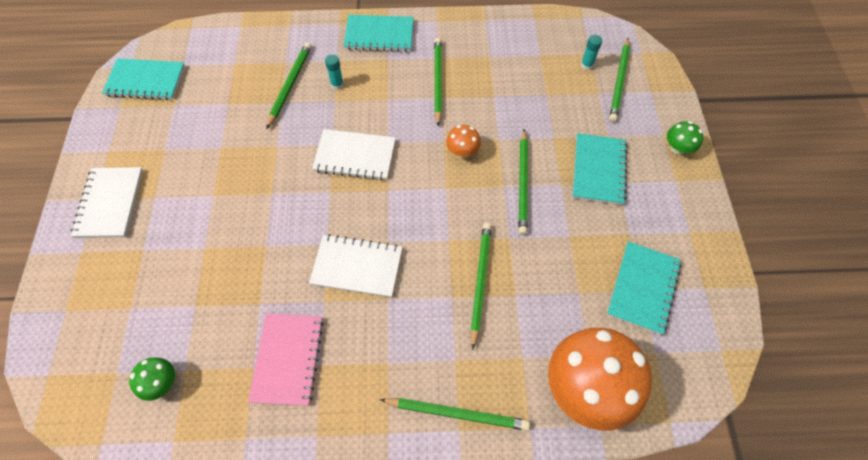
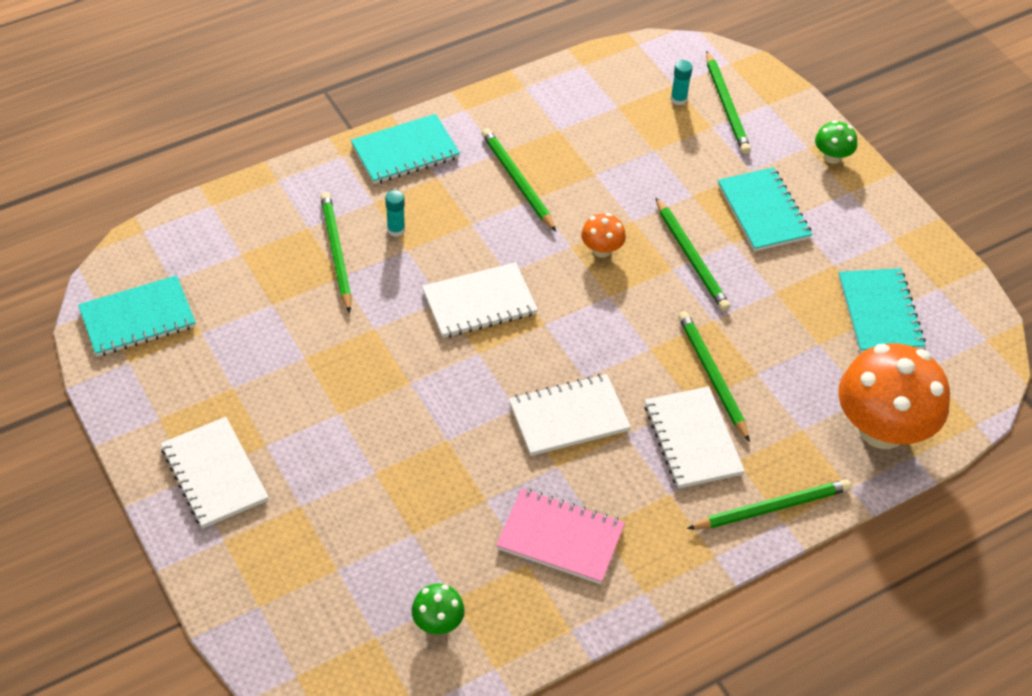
camera: 30 degrees left, 10 degrees down
(287, 359) = (560, 538): pink notebook -> pink notebook turned 45 degrees counterclockwise
(433, 326) = (693, 439): none -> white notebook

